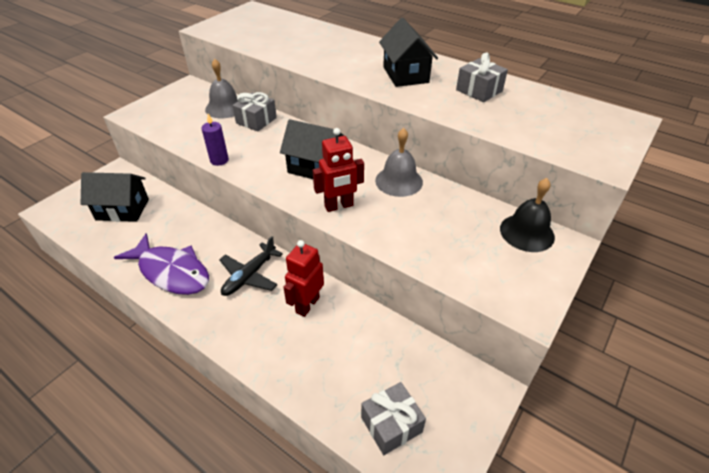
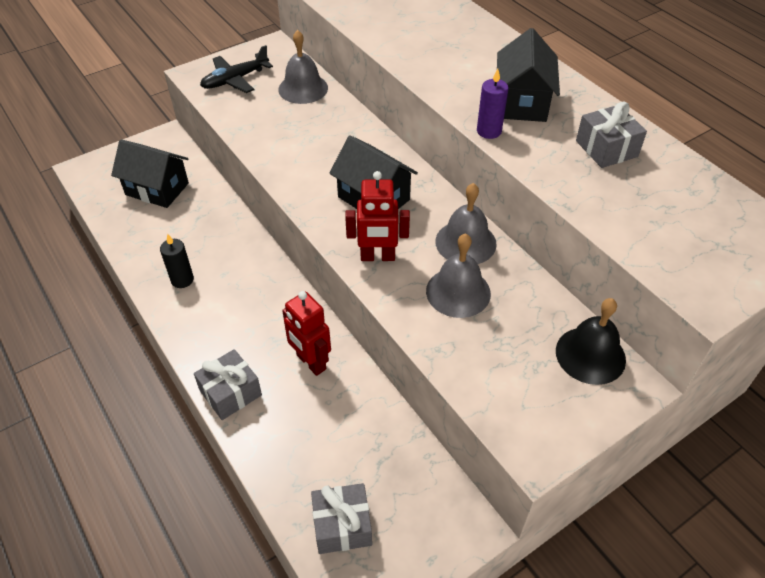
camera: 20 degrees right, 5 degrees up
(171, 272) = (182, 280): purple fish -> black candle
(219, 160) = (268, 161): purple candle -> purple candle (489, 131)
(249, 276) = (262, 309): black plane -> black plane (235, 80)
(256, 120) = (332, 115): grey gift -> grey gift (230, 393)
(307, 305) = (310, 362): red robot -> red robot turned 90 degrees counterclockwise
(411, 215) = (458, 292): none -> grey bell

